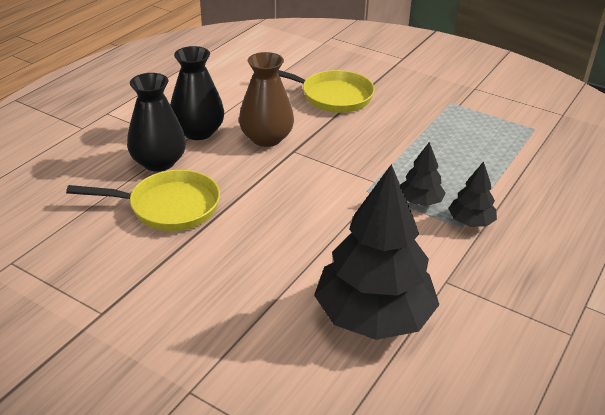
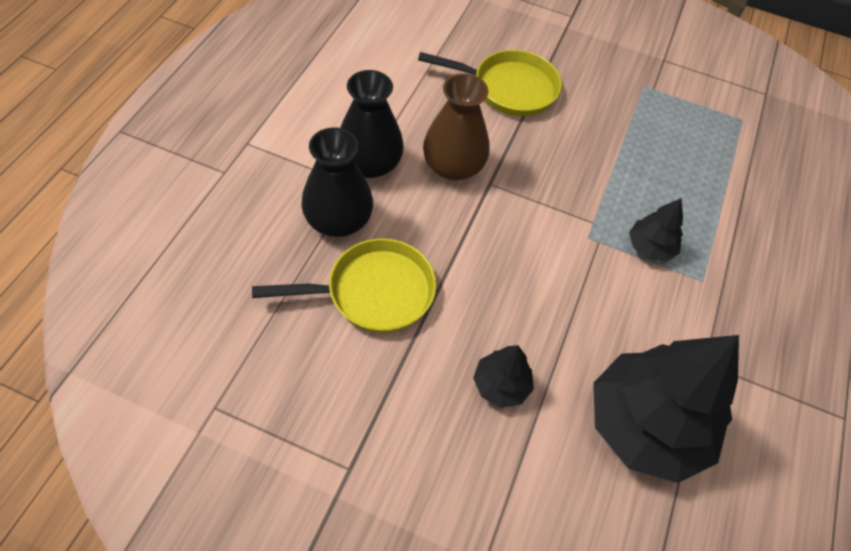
camera: 15 degrees left, 20 degrees up
(470, 222) = (710, 271): black tree -> black tree (501, 385)

